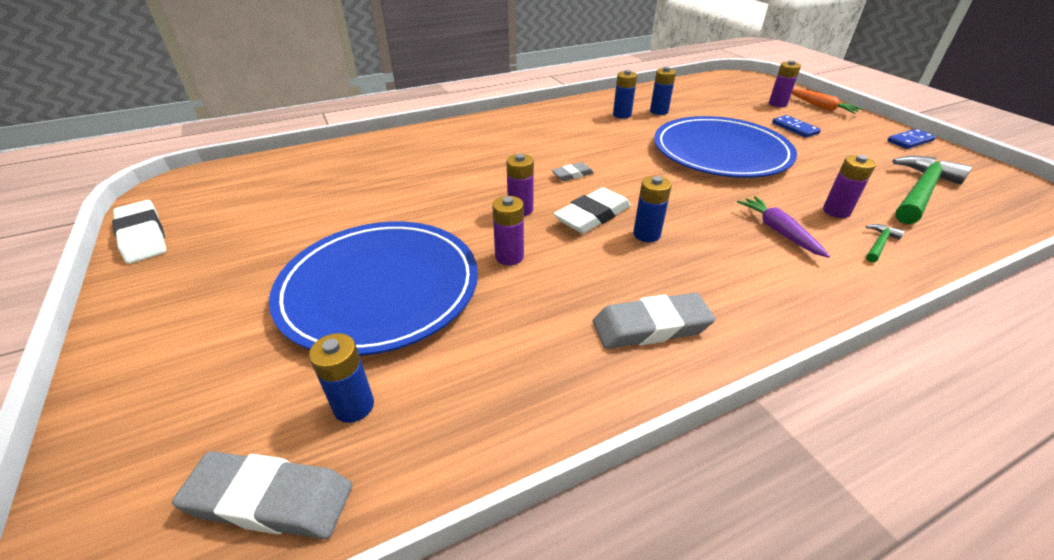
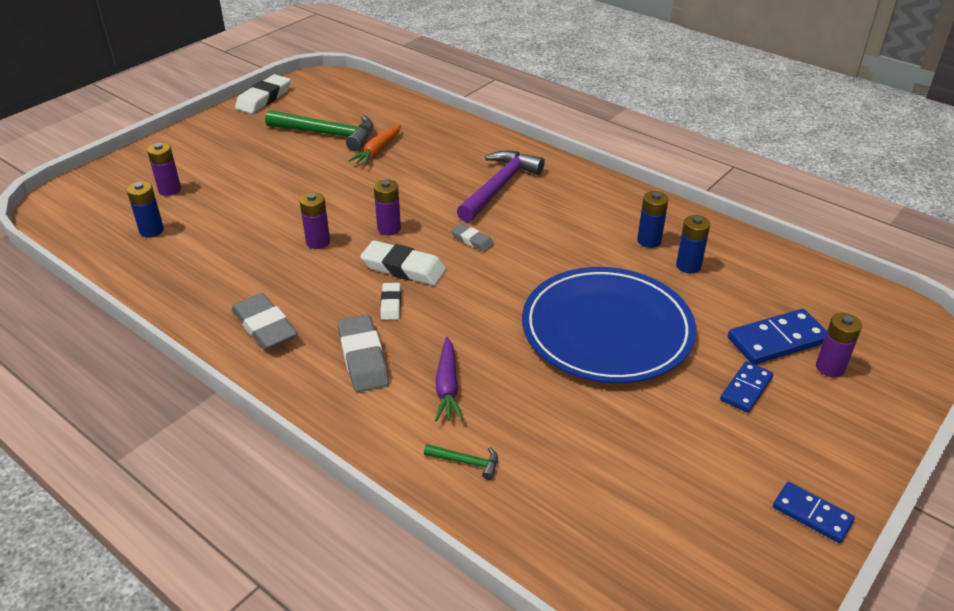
camera: 65 degrees right, 0 degrees up
(270, 500) = (89, 230): grey eraser -> grey eraser (363, 358)
(380, 289) = (253, 201): blue plate -> none
(502, 146) = (499, 187): none -> purple hammer
(646, 234) = (391, 304): blue battery -> white eraser
(748, 109) = (777, 340): none -> blue domino
(778, 231) = (447, 386): purple carrot -> purple carrot turned 135 degrees clockwise
(821, 107) = (866, 415): orange carrot -> orange carrot (378, 151)
(836, 211) = (520, 429): purple battery -> purple battery (169, 190)
(920, 192) = (628, 509): green hammer -> green hammer (327, 134)

